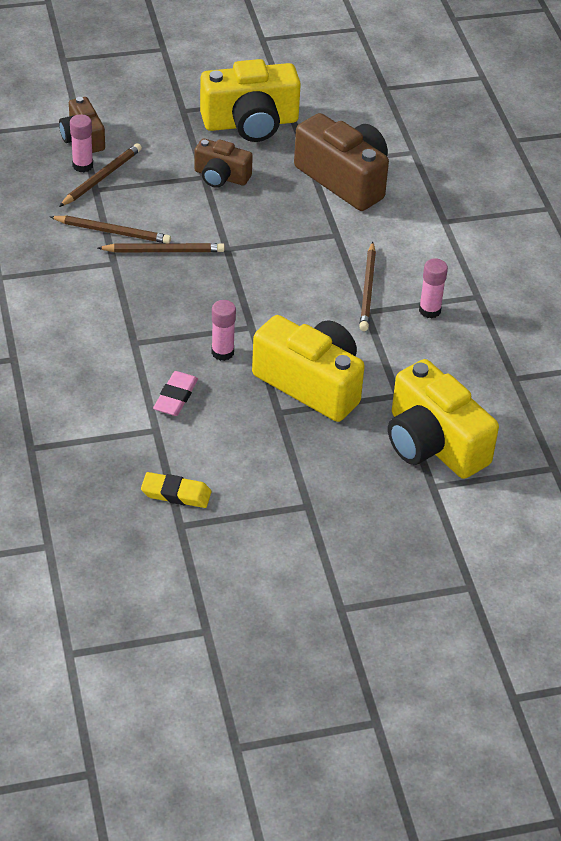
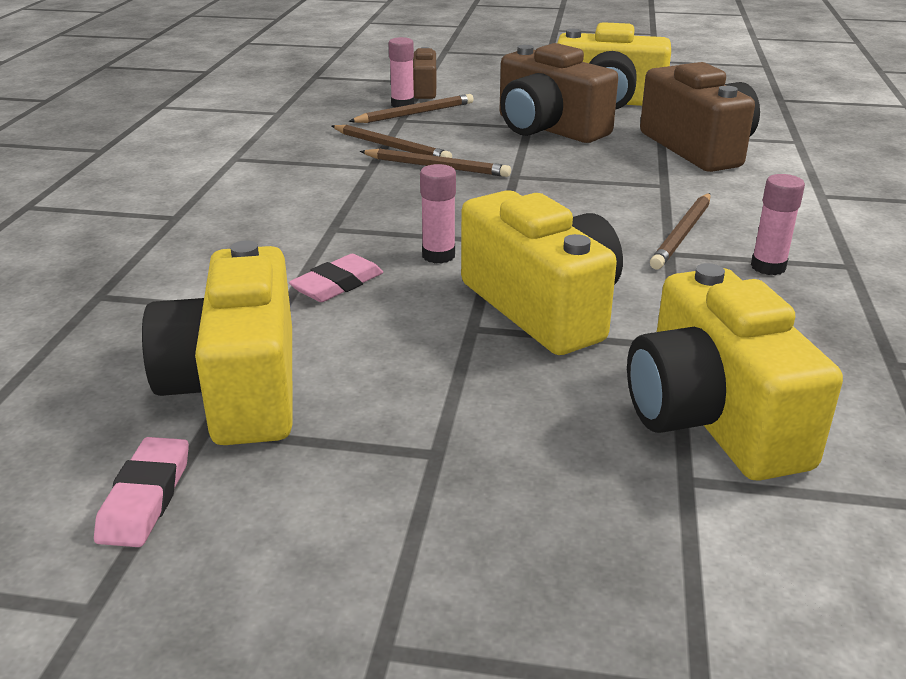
camera: 25 degrees right, 15 degrees down
(176, 494) = (237, 387): yellow eraser -> yellow camera
(184, 572) = (145, 498): none -> pink eraser
(221, 176) = (548, 129): brown camera -> brown camera, size x1.76

